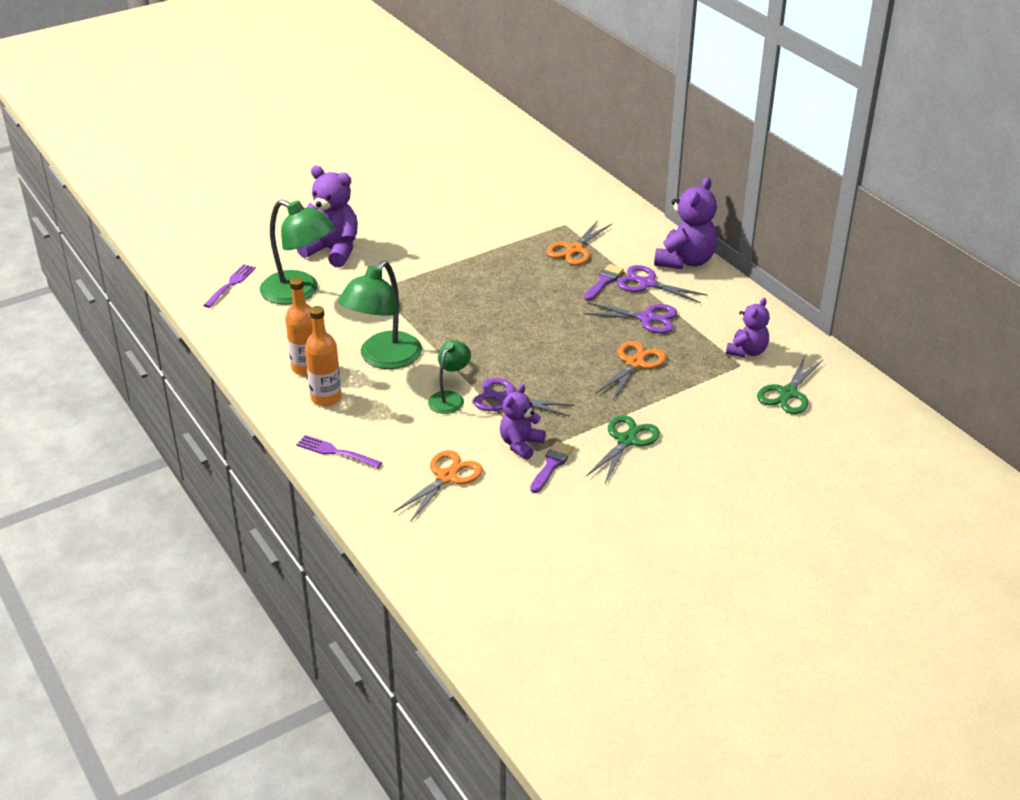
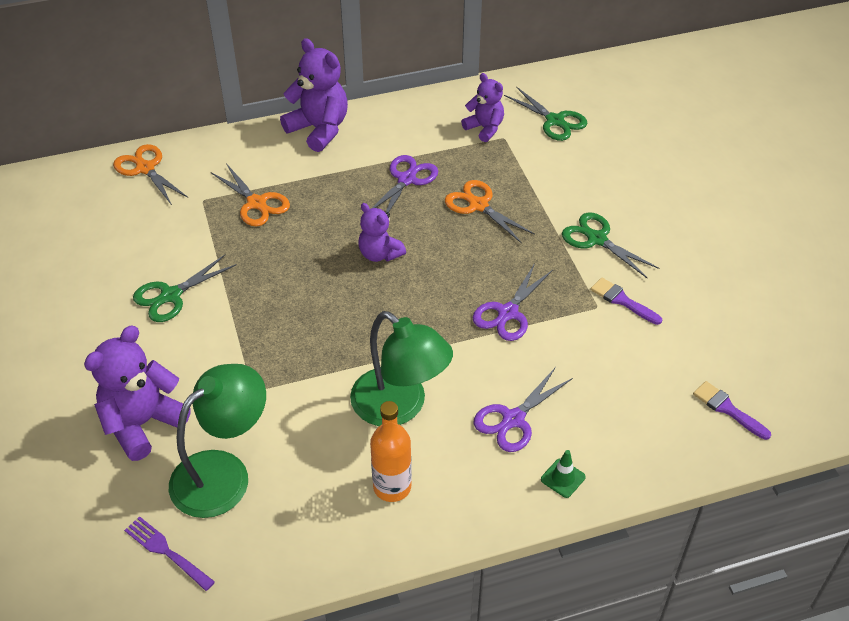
camera: 75 degrees left, 10 degrees up
(326, 398) = (459, 474): orange bottle -> none
(336, 452) = (563, 478): purple fork -> green traffic cone
(447, 477) = (625, 386): orange scissors -> orange scissors (145, 168)
(450, 398) = (492, 359): green lamp -> none
(455, 234) = (171, 296): none -> green scissors
(520, 444) = (585, 317): purple teddy bear -> purple teddy bear (379, 254)
(604, 281) = (328, 195): purple brush -> purple brush (727, 409)
(647, 283) = (346, 165): purple scissors -> purple scissors (513, 419)

